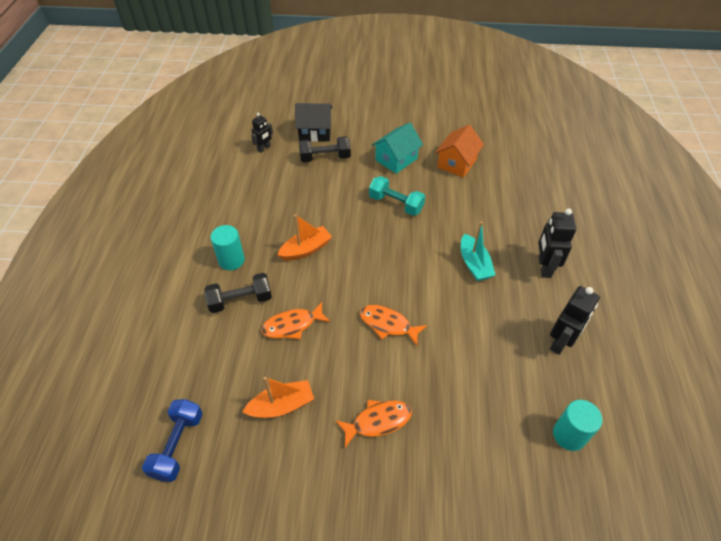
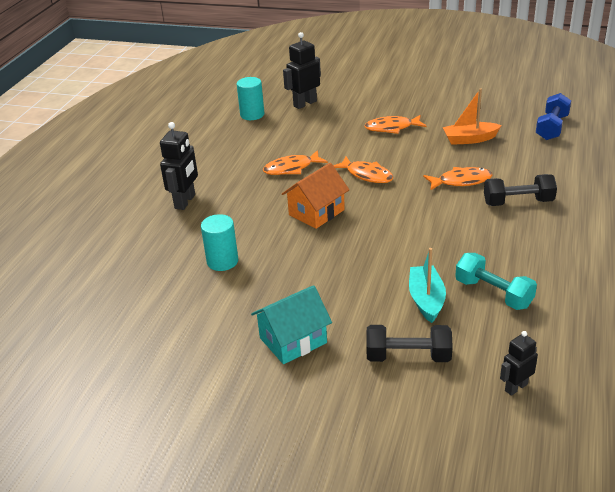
camera: 165 degrees left, 15 degrees down
(231, 260) = (537, 237): turquoise cylinder -> turquoise cylinder (222, 261)
(306, 249) = (445, 239): orange boat -> none
(315, 132) = (421, 410): black house -> none
(396, 204) = (318, 277): turquoise dumbbell -> turquoise dumbbell (493, 293)
(457, 163) = (204, 323): orange house -> orange house (316, 212)
(468, 326) = (291, 168): none -> orange fish
(474, 264) = (256, 210): turquoise boat -> turquoise boat (426, 300)
(560, 342) = (217, 154): black robot -> black robot (305, 103)

